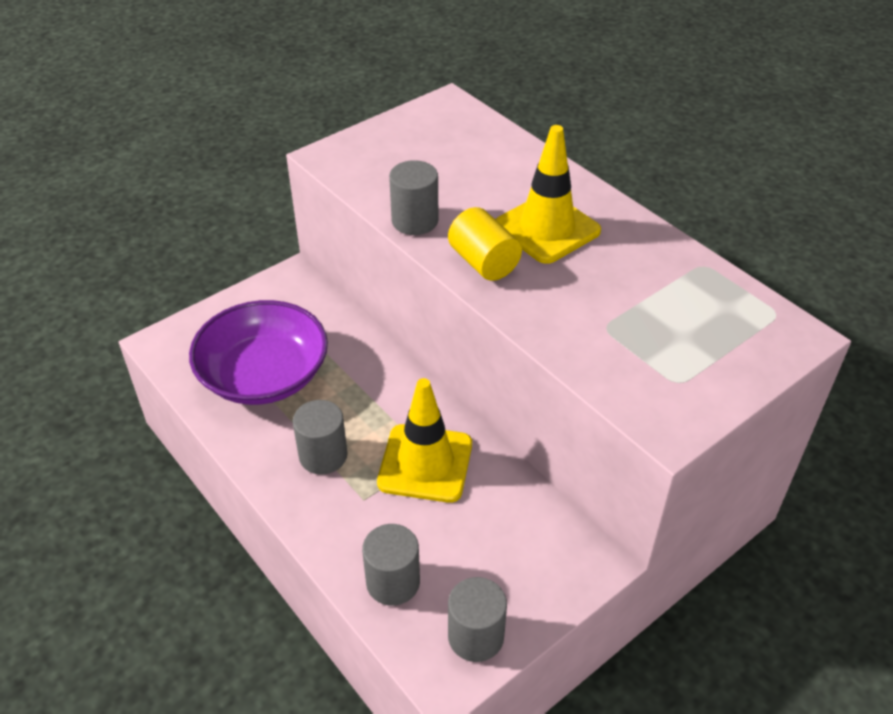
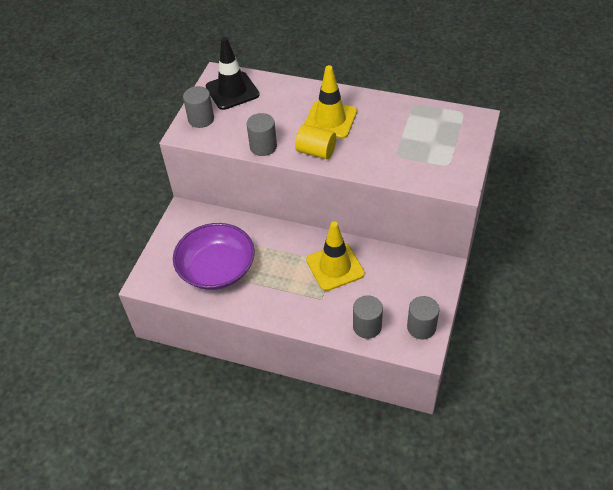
camera: 30 degrees left, 5 degrees up
(323, 456) = (283, 290): grey cylinder -> grey cylinder (201, 119)
(445, 131) = (232, 91): none -> black traffic cone

